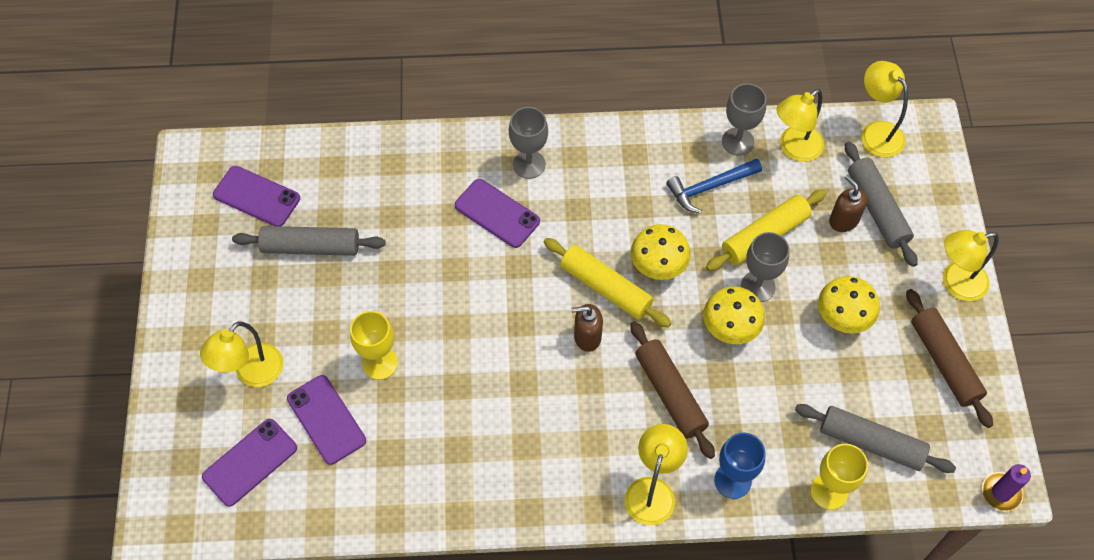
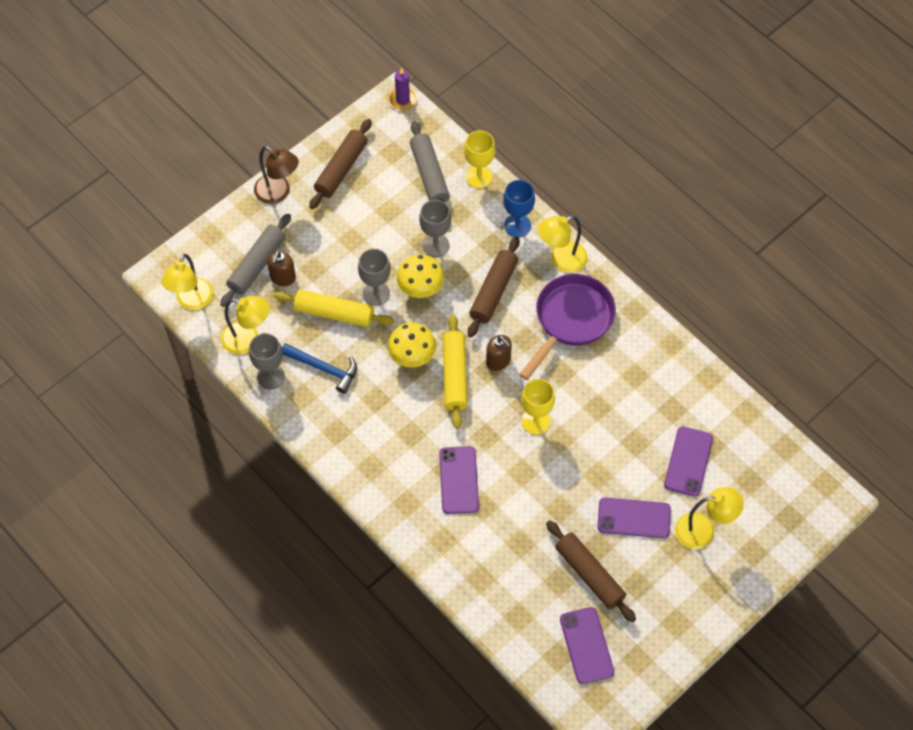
camera: 130 degrees left, 0 degrees up
(250, 462) = (753, 480): purple phone -> purple phone (634, 518)
(311, 247) = (589, 574): grey rolling pin -> brown rolling pin
(380, 363) = (625, 462): yellow goblet -> yellow goblet (535, 421)
(529, 164) = (403, 490): grey goblet -> grey goblet (435, 245)
(573, 441) = (571, 320): none -> purple pan
(842, 319) = (358, 236): yellow mushroom -> none
(955, 283) = (278, 193): yellow lamp -> brown lamp

